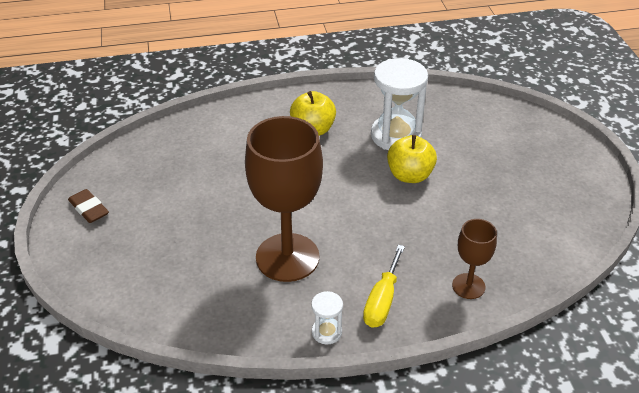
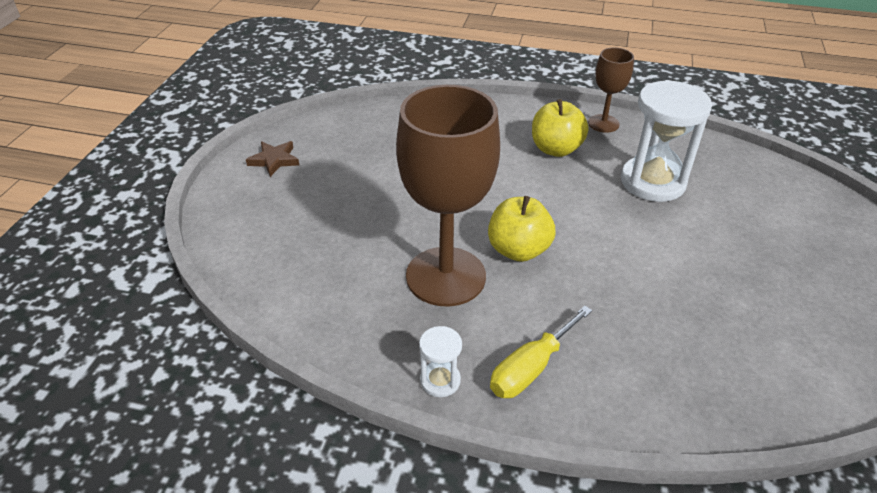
camera: 25 degrees right, 0 degrees up
(89, 209) = (274, 160): brown eraser -> brown star
(410, 175) = (647, 231): yellow apple -> yellow apple (518, 250)
(468, 286) = (657, 392): brown goblet -> brown goblet (603, 123)

